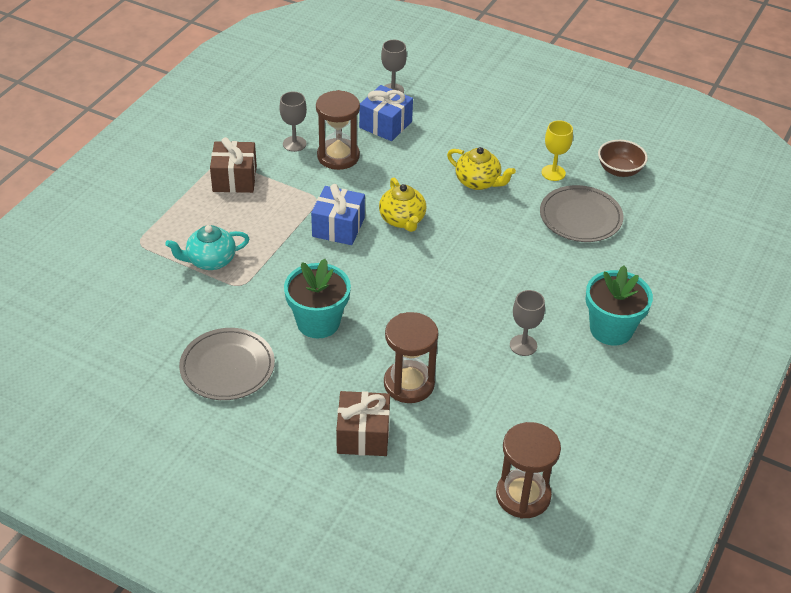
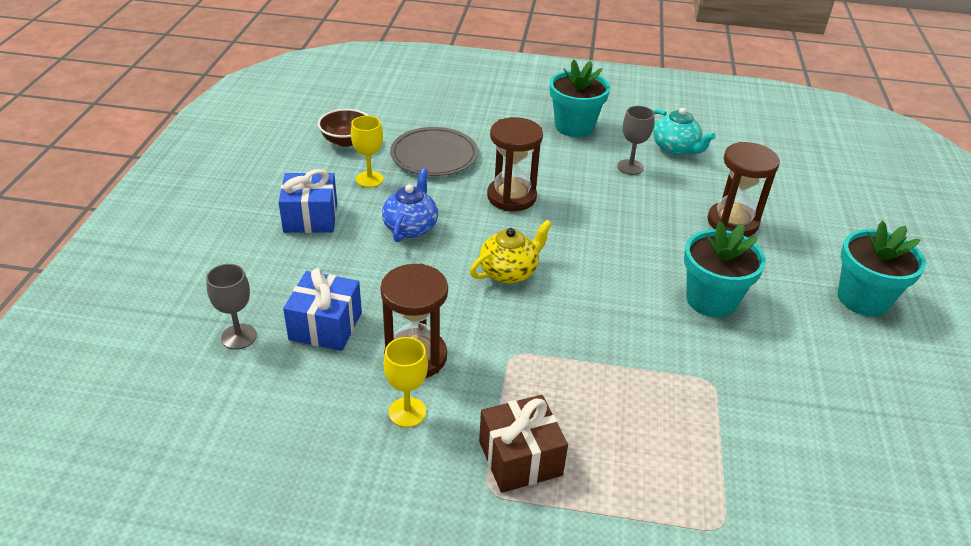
camera: 110 degrees left, 5 degrees down
(210, 261) = (694, 427): turquoise teapot -> turquoise teapot (675, 149)
(227, 367) = (832, 353): grey plate -> none
(271, 424) = (863, 299): none -> turquoise flower pot
(294, 144) = (407, 412): grey goblet -> yellow goblet
(338, 227) = (554, 321): blue gift -> blue gift (310, 217)
(363, 435) = (813, 237): brown gift -> none
(478, 182) = (411, 227): yellow teapot -> blue teapot
(523, 496) = (782, 148): brown hourglass -> brown hourglass (511, 197)

